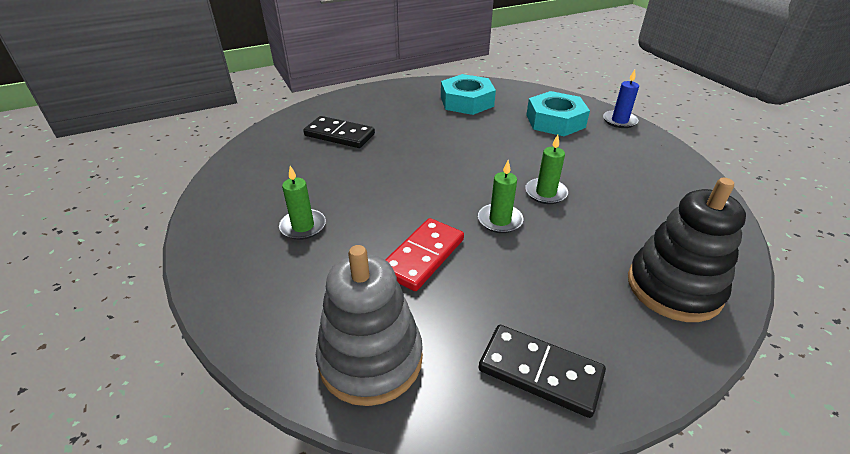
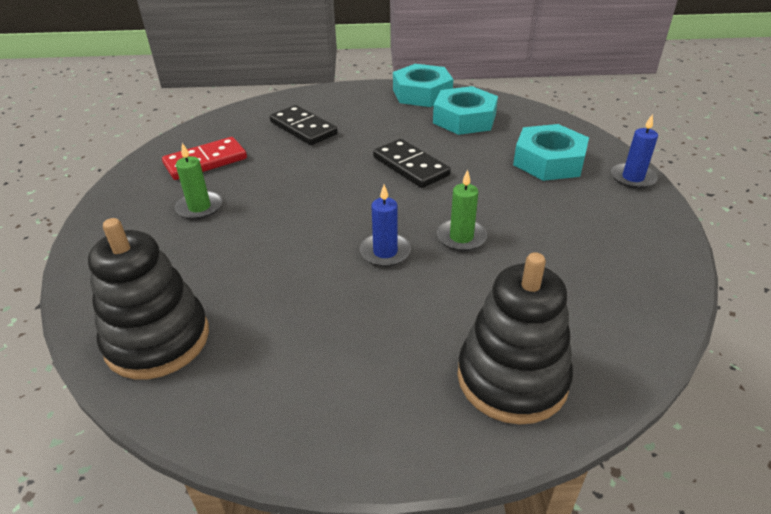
camera: 25 degrees right, 0 degrees up
(371, 359) = (157, 340): grey stacking toy -> black stacking toy
(415, 88) = (422, 93): none -> turquoise nut
(422, 256) = (279, 265): red domino -> red domino (205, 161)
(500, 220) = (385, 252): green candle -> blue candle
(540, 372) = (291, 406): black domino -> black domino (411, 166)

